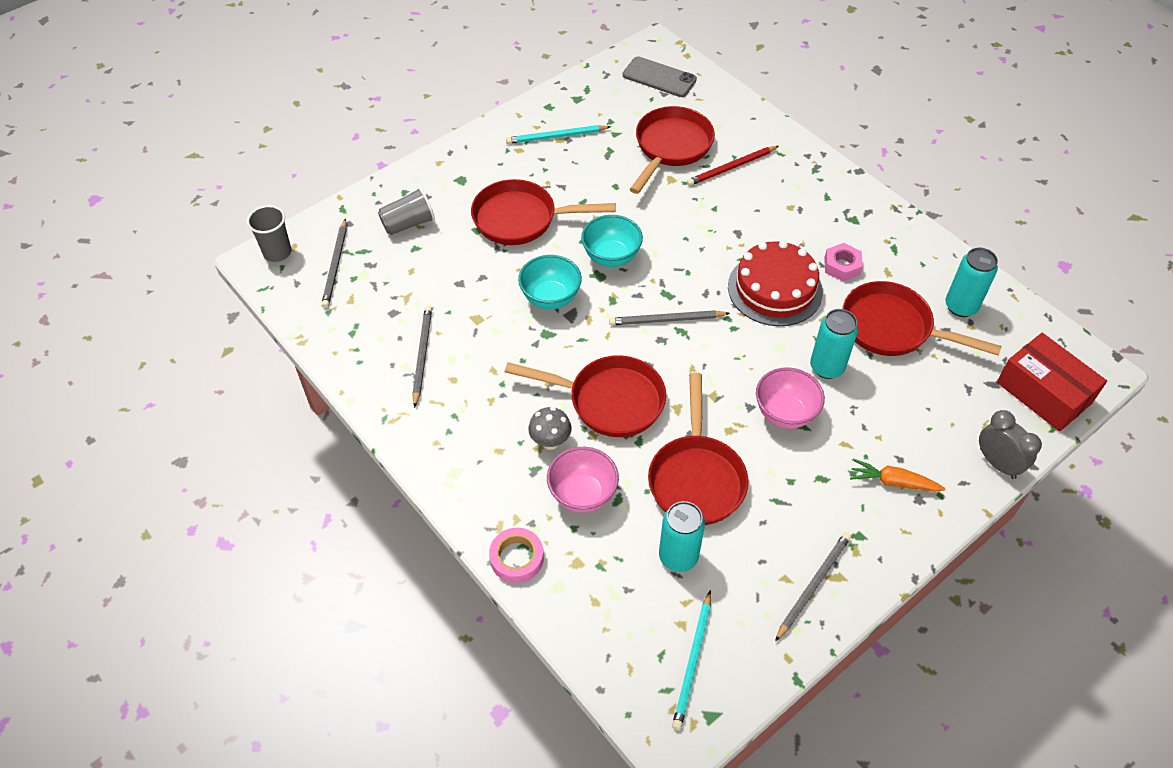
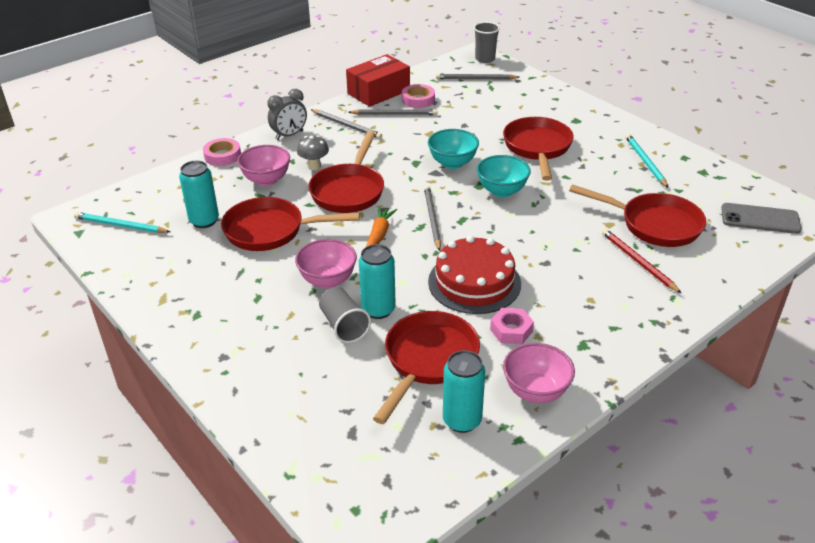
camera: 90 degrees right, 15 degrees down
(385, 329) = (418, 100): none -> pink tape
(408, 224) = (522, 102): grey cup -> grey cup (344, 326)
(659, 77) = (760, 219): grey phone -> grey phone turned 75 degrees clockwise
(813, 585) = (159, 286): grey pencil -> grey pencil (347, 125)
(893, 482) = (245, 341): orange carrot -> orange carrot (379, 234)
(916, 256) = (535, 391): none -> pink bowl
(997, 463) = (251, 419): grey clock -> grey clock (289, 135)
(1043, 392) = (337, 476): red box -> red box (378, 92)

